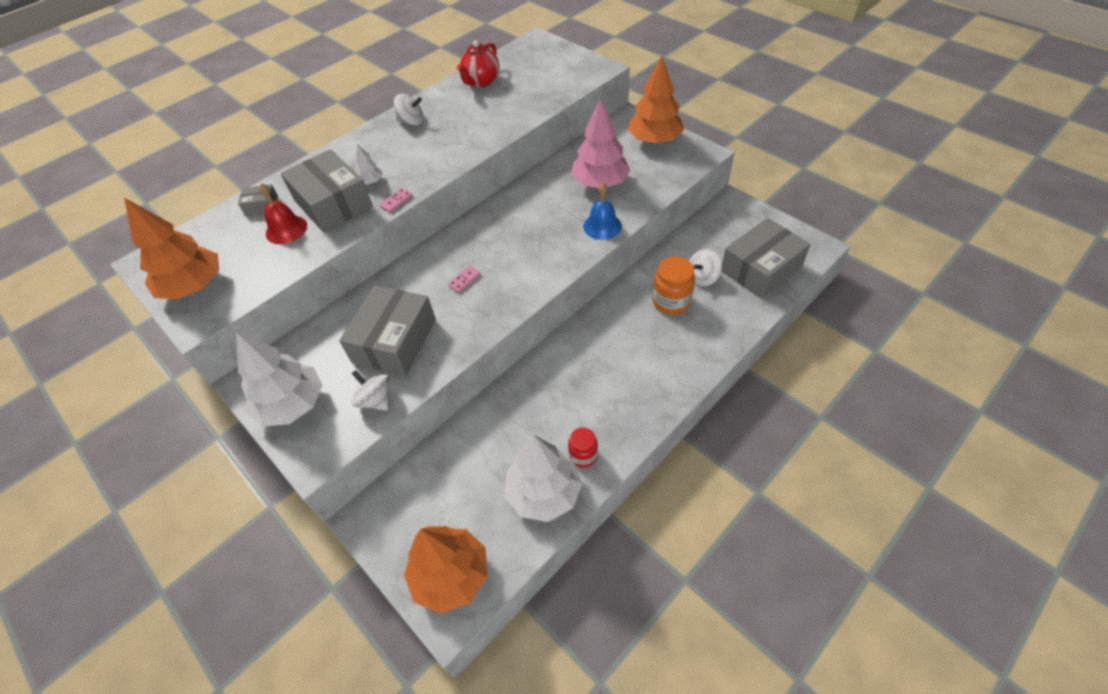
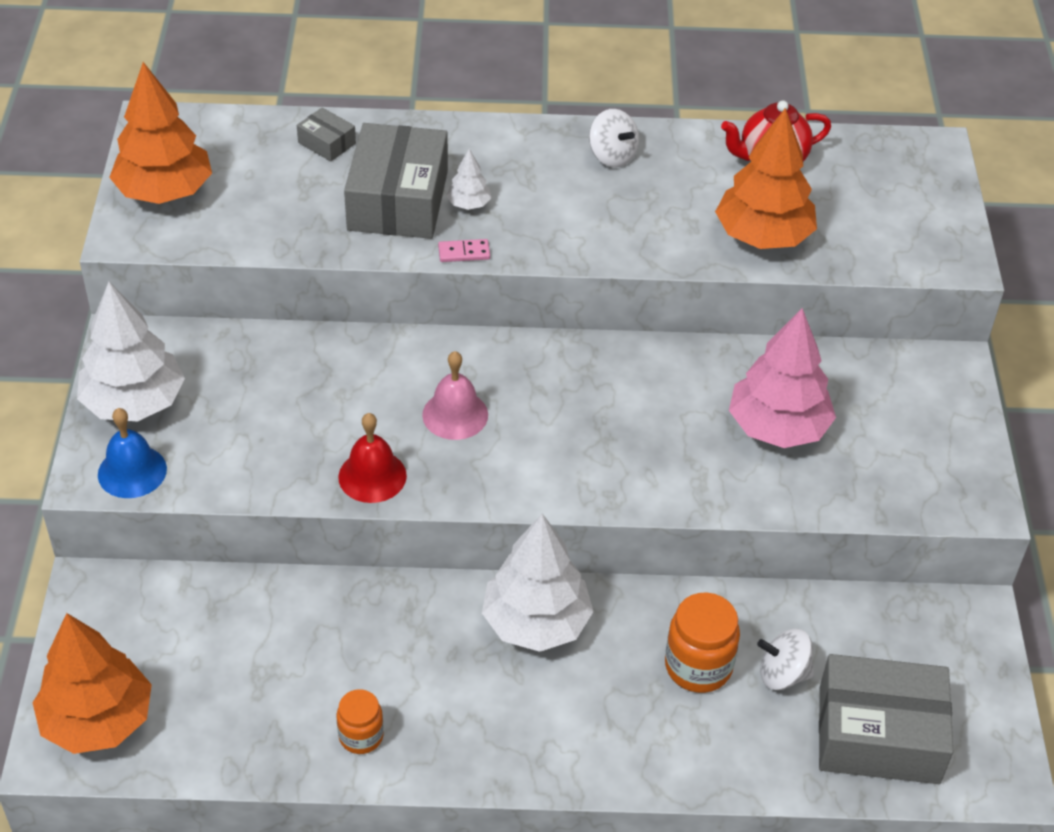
camera: 40 degrees right, 5 degrees down
(286, 229) = (317, 194): red bell -> red bell (372, 476)
(376, 400) = (209, 469): white spinning top -> none
(394, 341) = (301, 421): grey box -> none
(464, 280) = (455, 414): pink domino -> pink bell
(544, 492) = (275, 733): white tree -> white tree (536, 623)
(583, 455) = (361, 736): red jar -> orange jar
(602, 226) = (699, 486): blue bell -> blue bell (132, 471)
(654, 140) = (939, 428): orange tree -> orange tree (763, 236)

